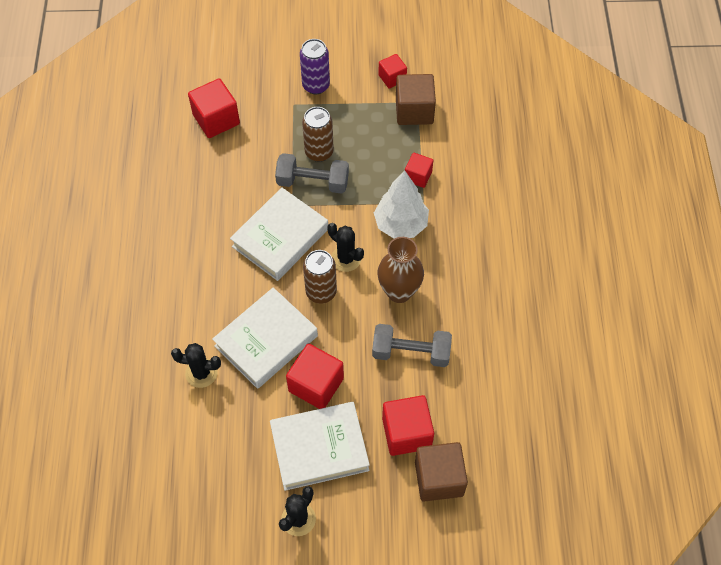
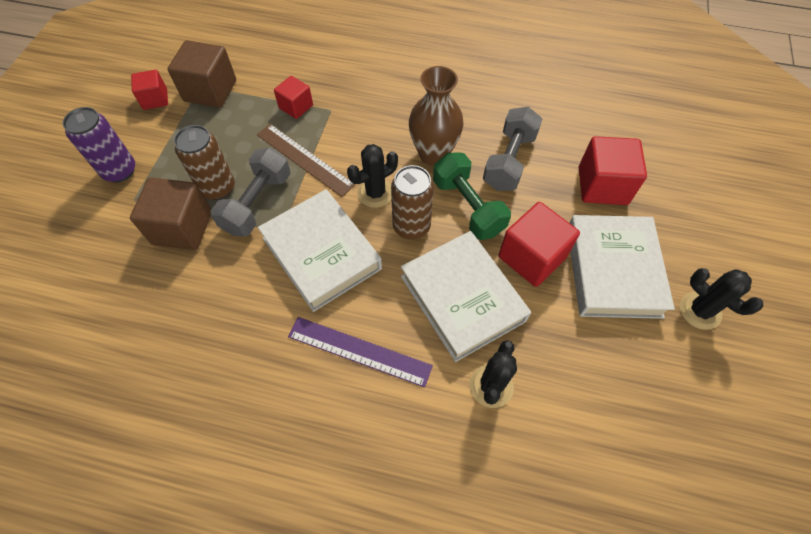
camera: 75 degrees left, 0 degrees up
(209, 283) = (359, 351): none -> purple ruler
(216, 119) = (103, 292): red cube -> none
(352, 329) = (468, 207): none -> green dumbbell
(364, 199) = (304, 159): none -> brown ruler
(401, 224) = (350, 134): white tree -> none
(439, 478) = (656, 170): brown cube -> brown cube (182, 228)

